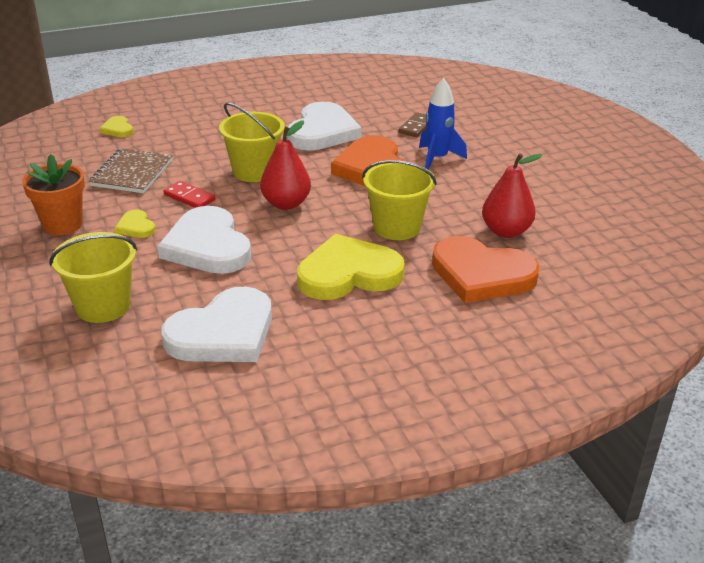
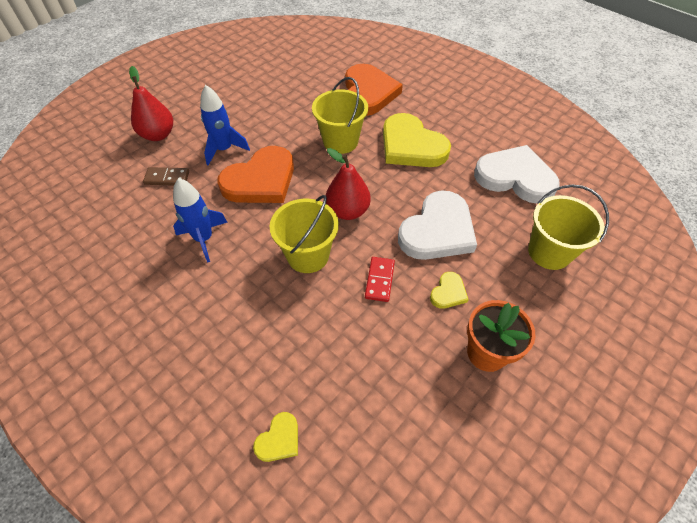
camera: 115 degrees left, 20 degrees up
(132, 173) = (367, 354): brown notebook -> none
(322, 132) = (204, 239): white heart -> blue rocket
(506, 231) = (312, 94): red pear -> red pear (158, 135)

